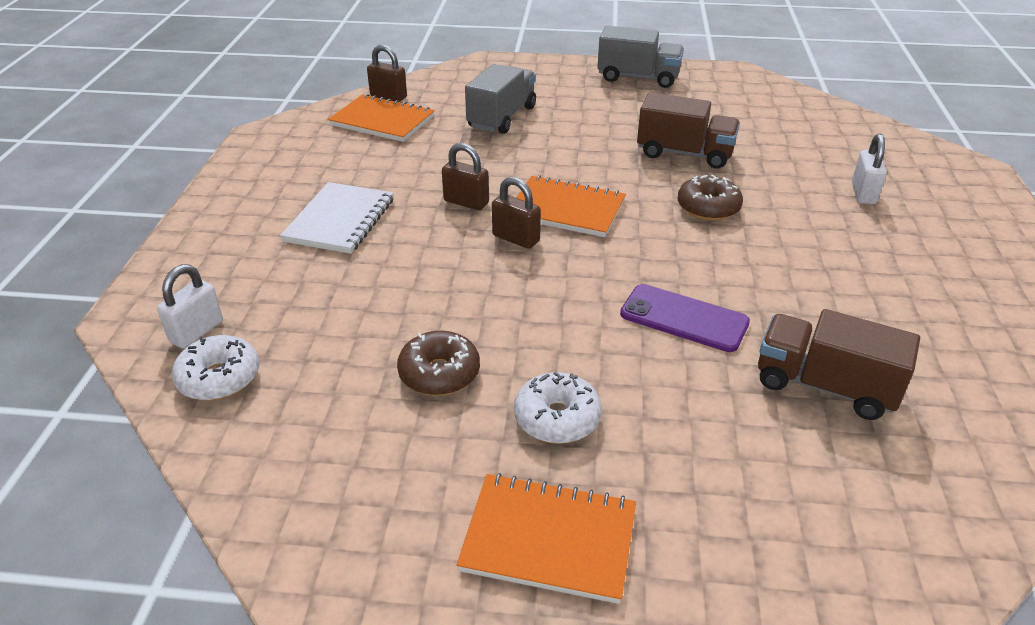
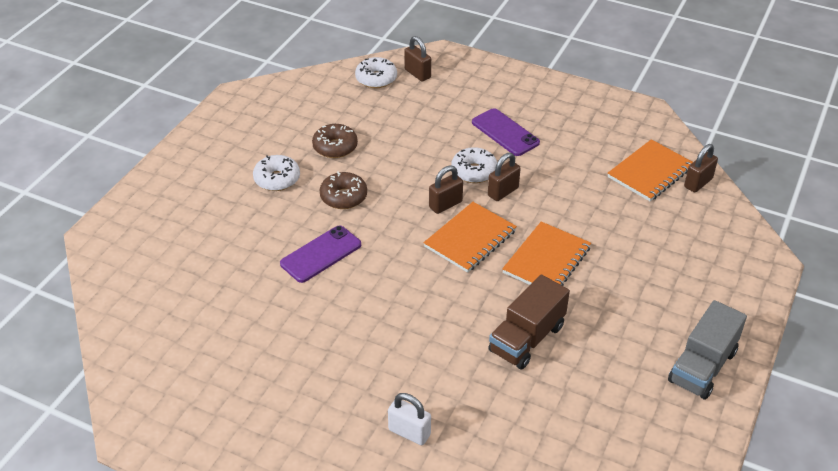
camera: 110 degrees right, 5 degrees up
(197, 332) = (417, 74): white padlock -> brown padlock
(340, 220) = (505, 132): white notebook -> purple phone
(436, 229) = (474, 171): none -> white donut
(502, 117) = (636, 242): grey truck -> none
(549, 539) = (211, 158): orange notebook -> orange notebook (546, 260)
(708, 208) = (436, 318): brown donut -> brown donut (343, 197)
(825, 386) = (229, 290): brown truck -> none

